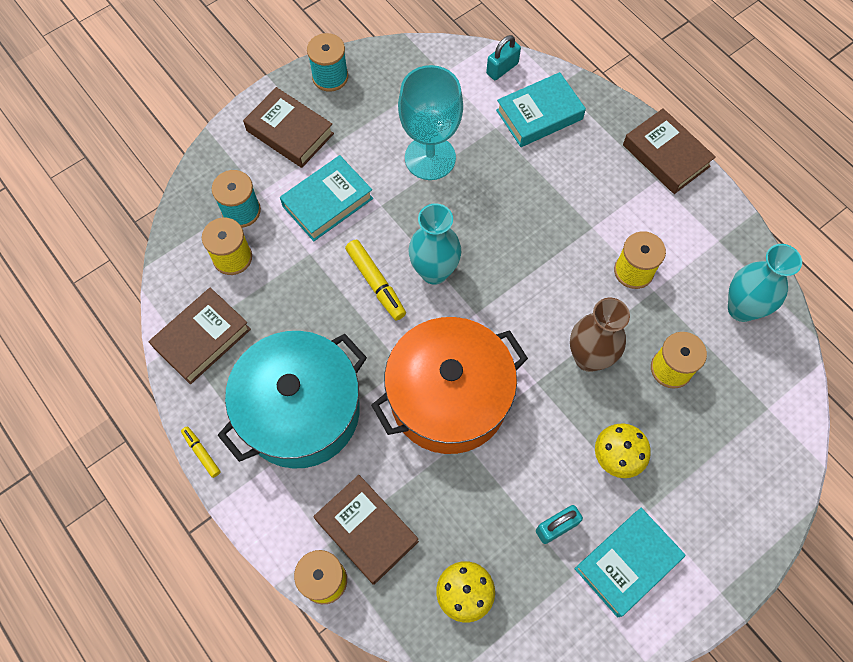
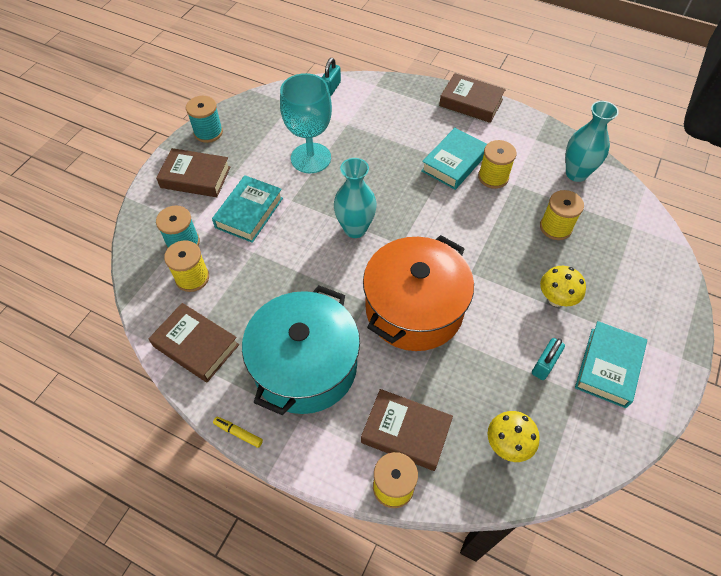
camera: 25 degrees left, 10 degrees down
(202, 338) = (196, 345): brown book -> brown book turned 75 degrees counterclockwise
(376, 283) = (315, 252): yellow marker -> none
(539, 115) = (372, 107): turquoise book -> turquoise book (454, 163)
(589, 358) = (497, 242): brown vase -> none

